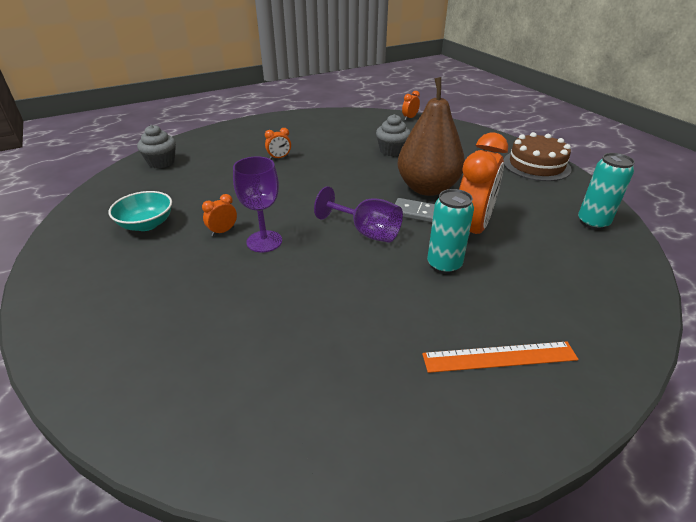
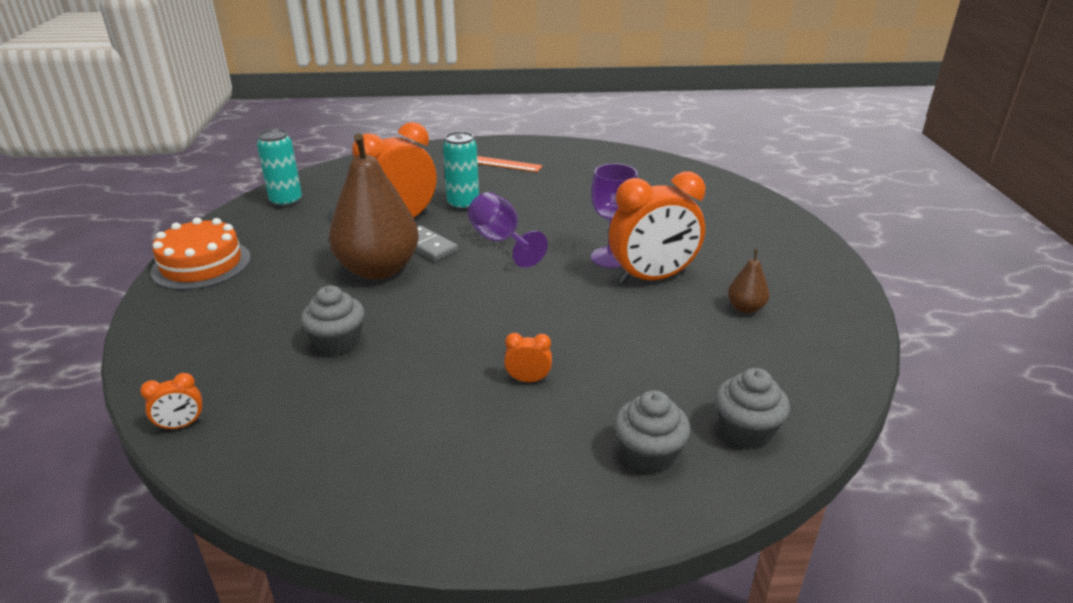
camera: 155 degrees left, 5 degrees down
(146, 224) = (745, 308): turquoise bowl -> brown pear
(209, 146) = (648, 455): none -> grey cupcake
(223, 231) = (652, 278): orange clock -> orange clock, size x2.39
(536, 165) = (201, 264): brown cake -> orange cake

